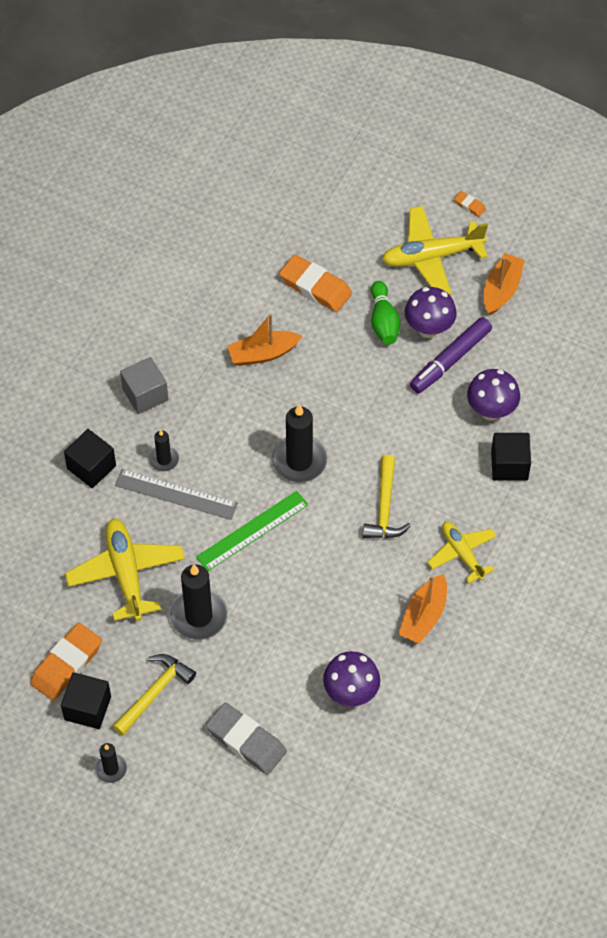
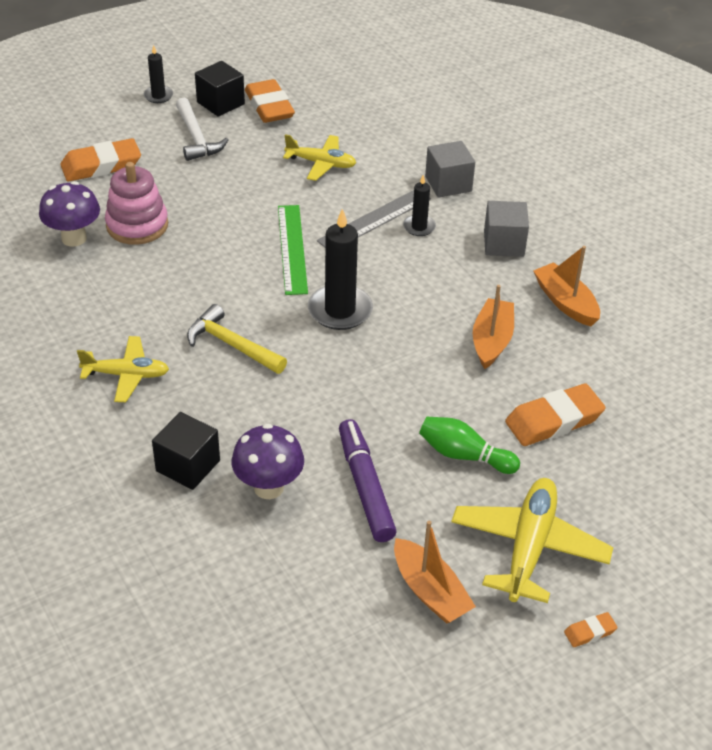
camera: 120 degrees right, 15 degrees down
(91, 467) = (448, 184): black cube -> grey cube
(126, 573) = (321, 163): yellow plane -> yellow plane, size x0.64
(154, 693) = (196, 138): yellow hammer -> white hammer
(198, 616) = (240, 185): black candle -> none
(246, 741) = (101, 166): grey eraser -> orange eraser
(302, 658) = (137, 225): none -> pink stacking toy
(424, 616) = (93, 316): orange boat -> orange boat (565, 302)
(429, 329) = (423, 490): purple mushroom -> none

